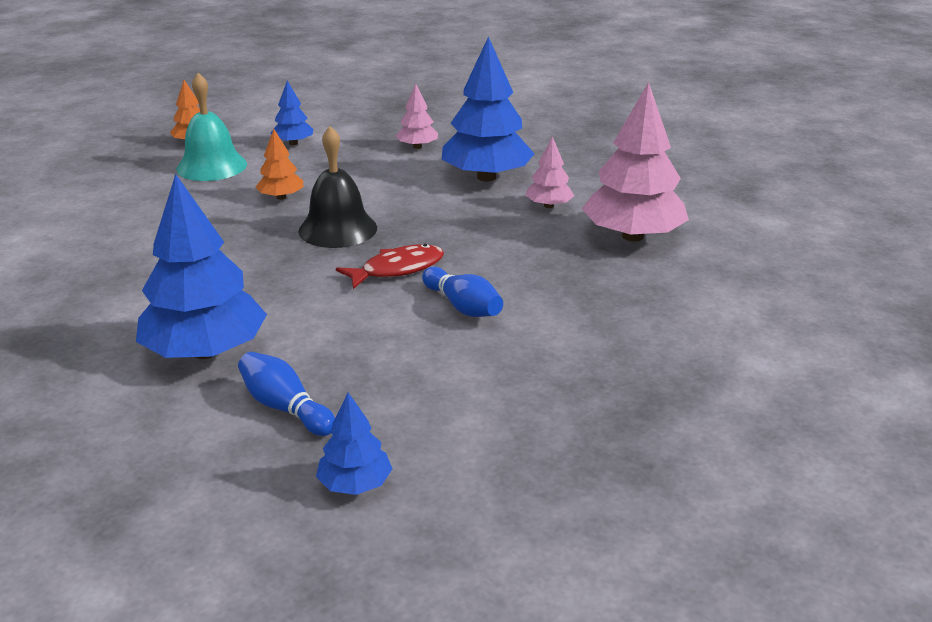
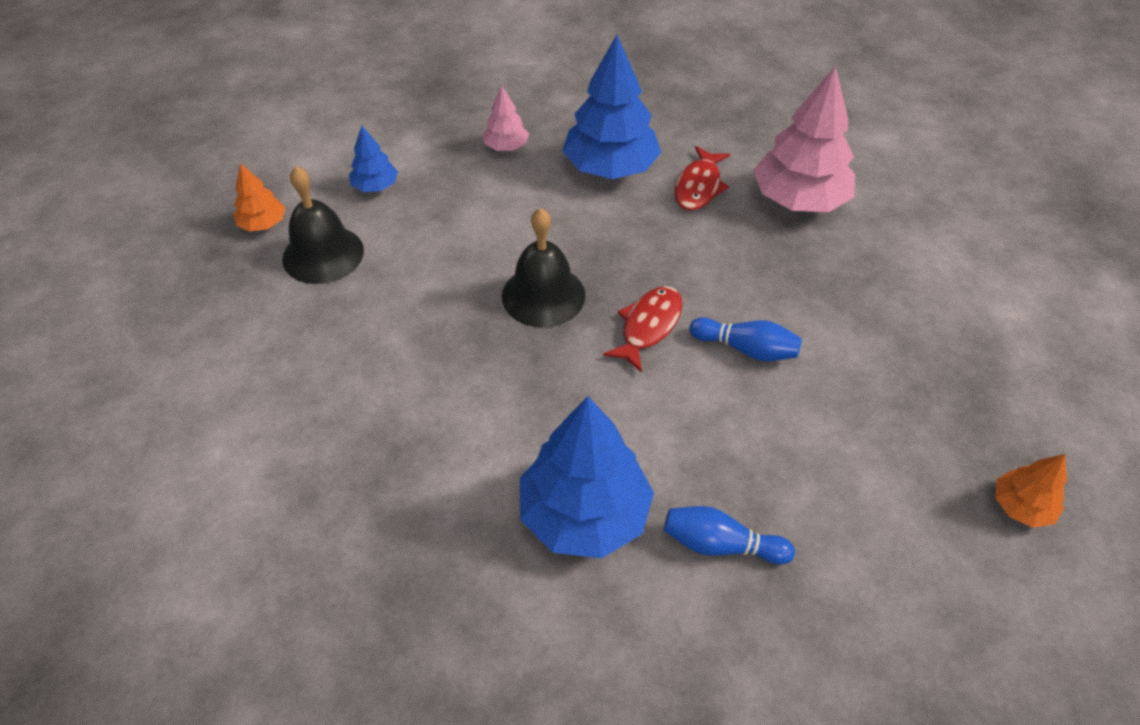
camera: 30 degrees left, 20 degrees up
(212, 166) = (323, 254): turquoise bell -> black bell
(281, 197) = (443, 272): orange tree -> orange tree (1021, 507)
(355, 484) = (856, 598): blue tree -> none
(549, 206) = (699, 187): pink tree -> red fish

